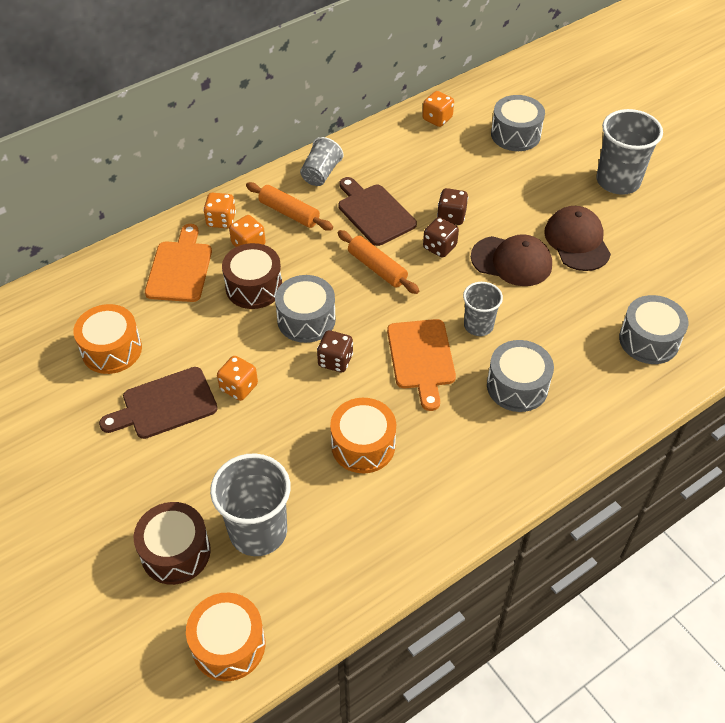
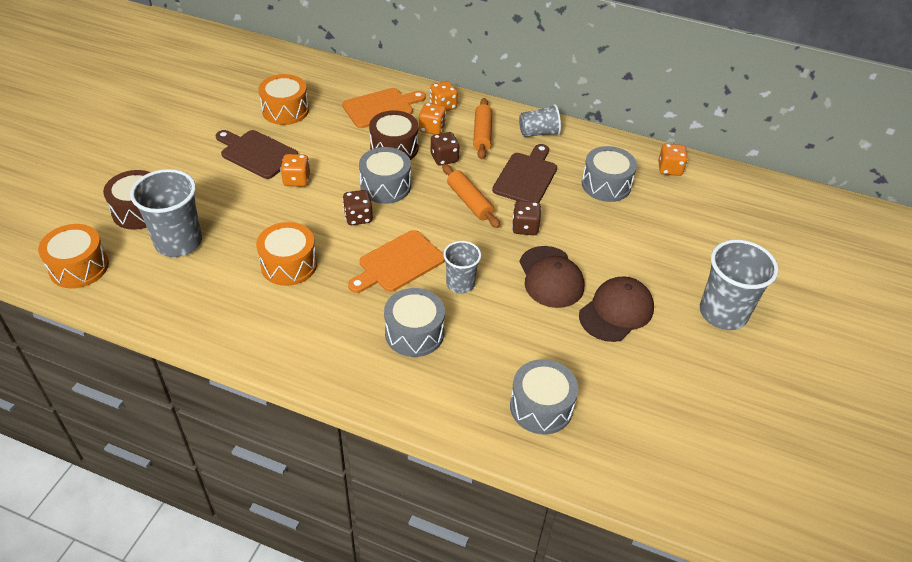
camera: 55 degrees right, 5 degrees down
(377, 268) = (469, 202): orange rolling pin -> orange rolling pin turned 45 degrees counterclockwise
(451, 216) = (566, 221): brown dice -> brown dice (444, 158)
(515, 134) = (705, 222): grey drum -> grey drum (606, 185)

